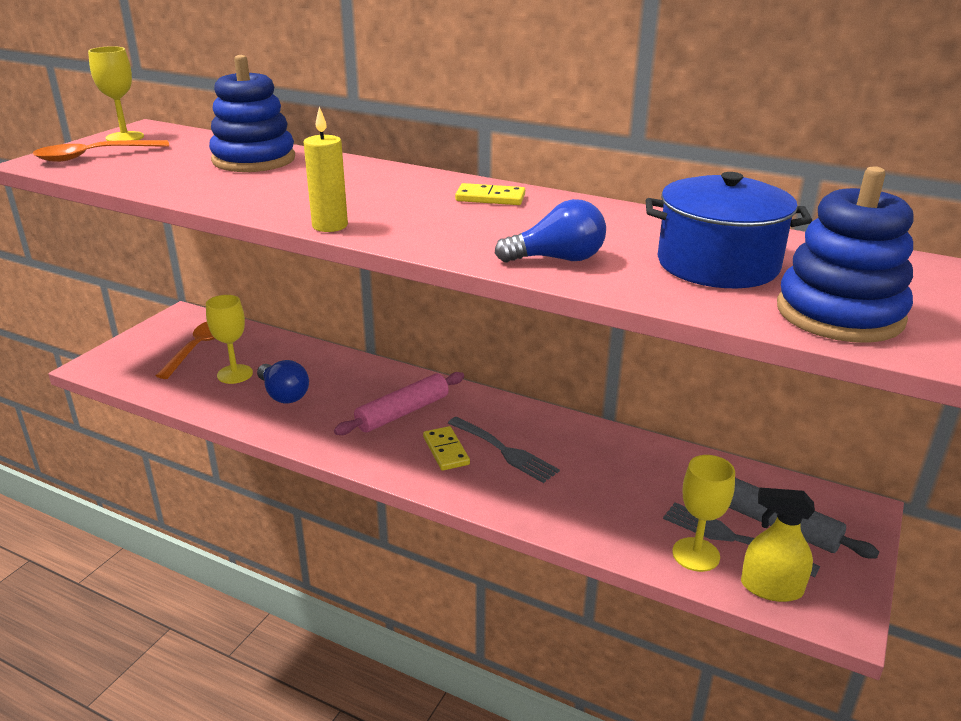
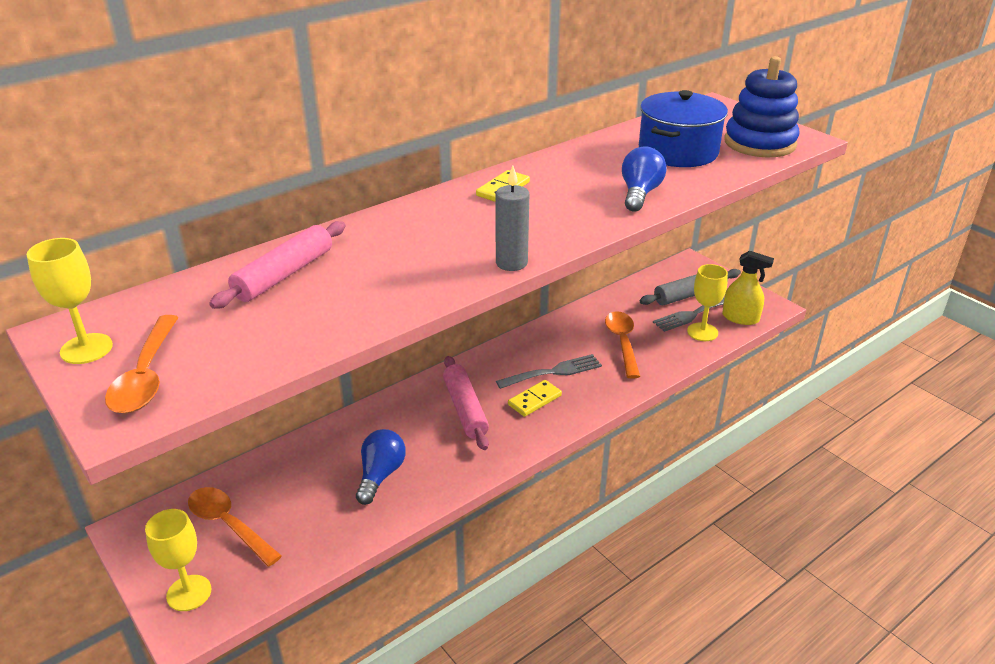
camera: 65 degrees left, 5 degrees up
(235, 374) = (312, 503): yellow goblet -> yellow goblet (189, 593)
(254, 160) = (284, 275): blue stacking toy -> pink rolling pin
(283, 395) = (380, 475): blue light bulb -> blue light bulb turned 60 degrees counterclockwise
(330, 226) = (511, 263): yellow candle -> grey candle
(446, 451) = (534, 400): yellow domino -> yellow domino turned 45 degrees counterclockwise
(605, 488) = (622, 342): none -> orange spoon
(771, 588) = (740, 318): yellow spray bottle -> yellow spray bottle turned 105 degrees counterclockwise

